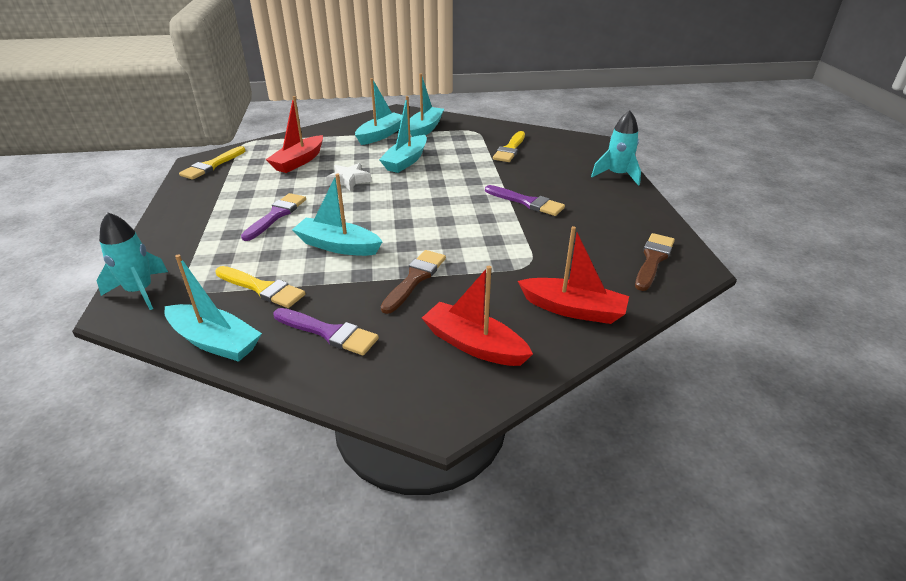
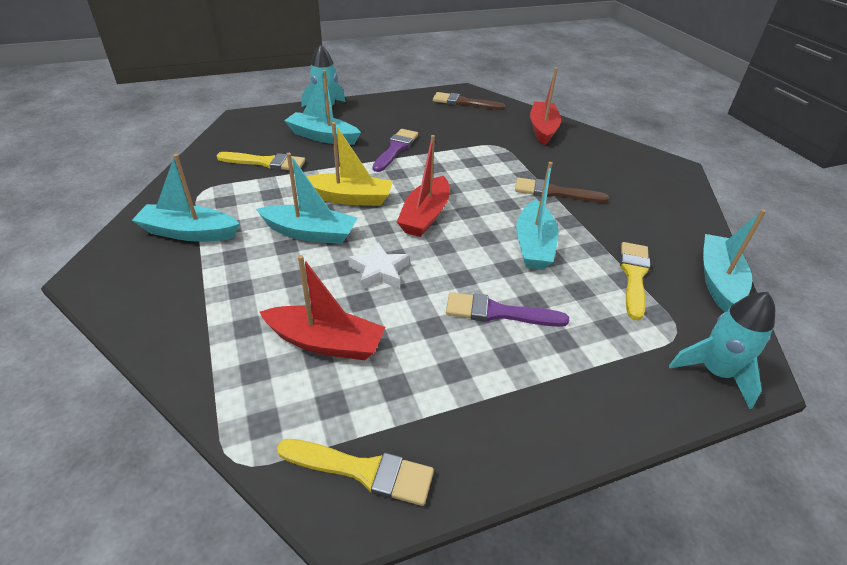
camera: 105 degrees left, 5 degrees up
(329, 333) = (652, 222): purple brush -> none
(381, 135) = (210, 273): turquoise boat -> turquoise boat (322, 137)
(446, 176) = (349, 198): none -> yellow boat
(474, 345) = (608, 161): red boat -> red boat (425, 216)

